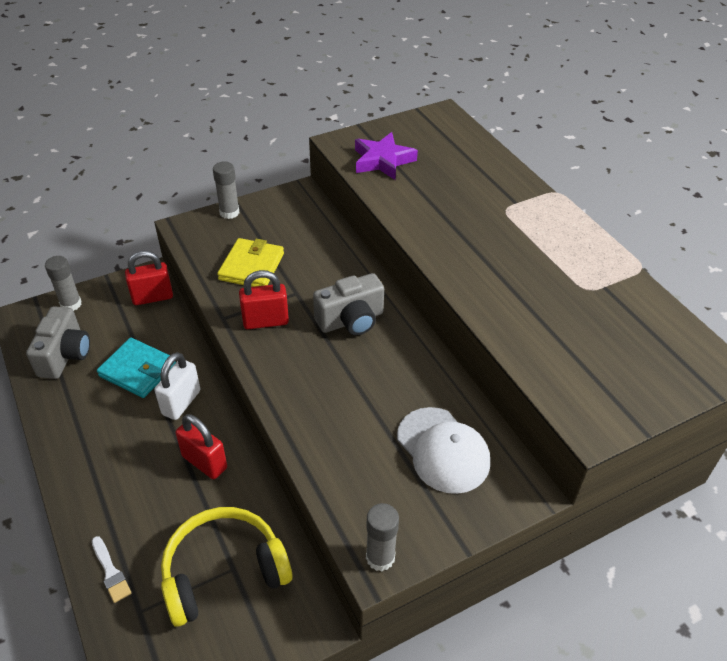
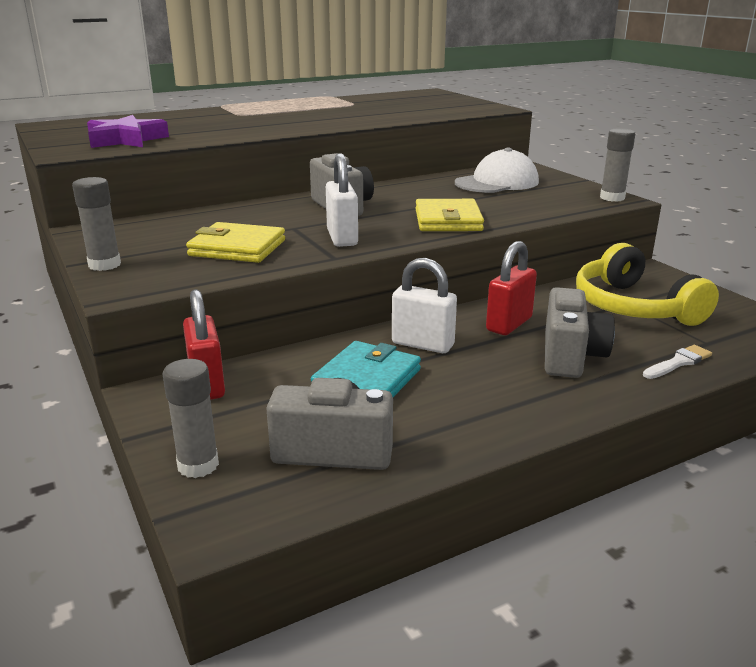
camera: 90 degrees left, 20 degrees down
(140, 495) = (570, 356): none -> grey camera
(265, 321) = (342, 238): red padlock -> white padlock
(305, 392) = (448, 220): none -> yellow wallet

